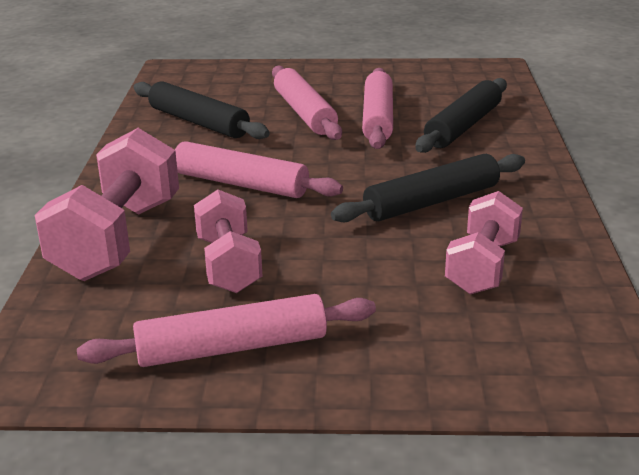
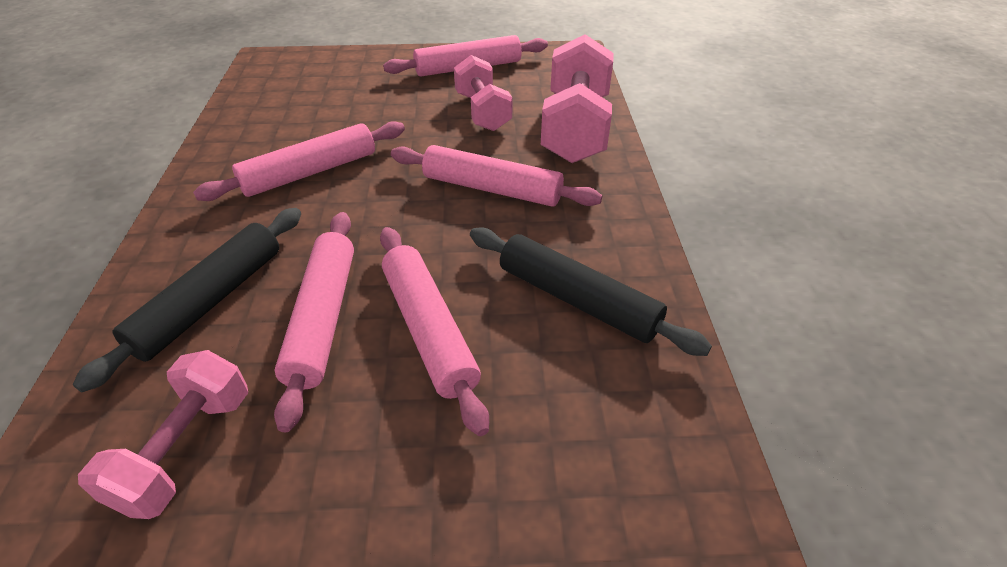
camera: 175 degrees right, 15 degrees up
(431, 201) = (310, 172): black rolling pin -> pink rolling pin
(482, 266) = (299, 116): pink dumbbell -> pink dumbbell (185, 450)

